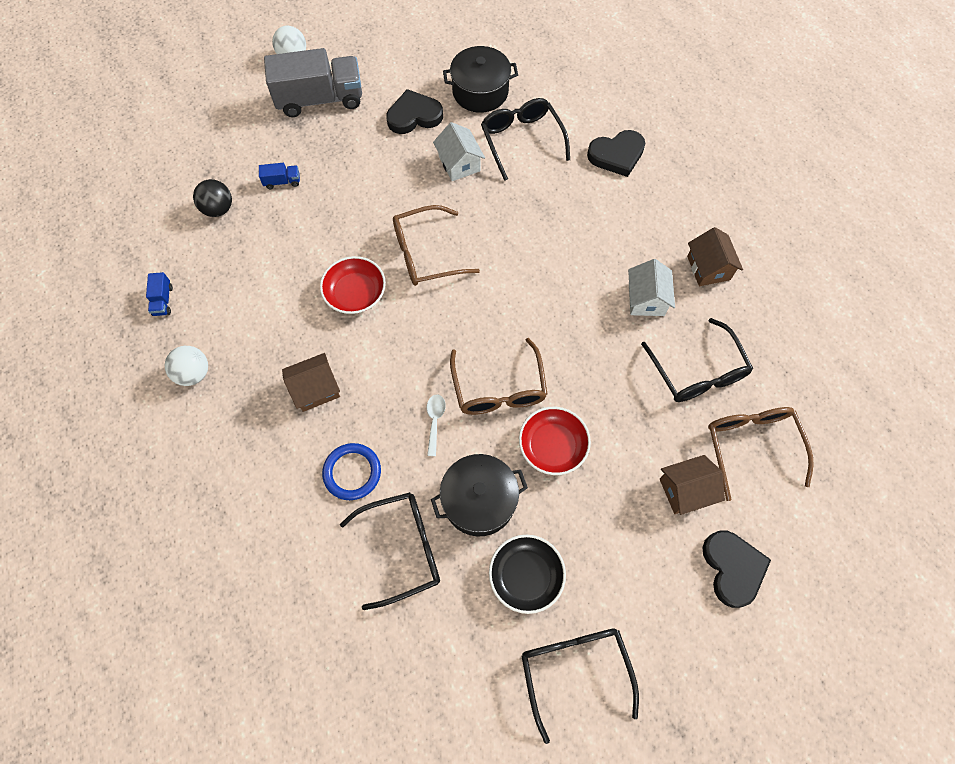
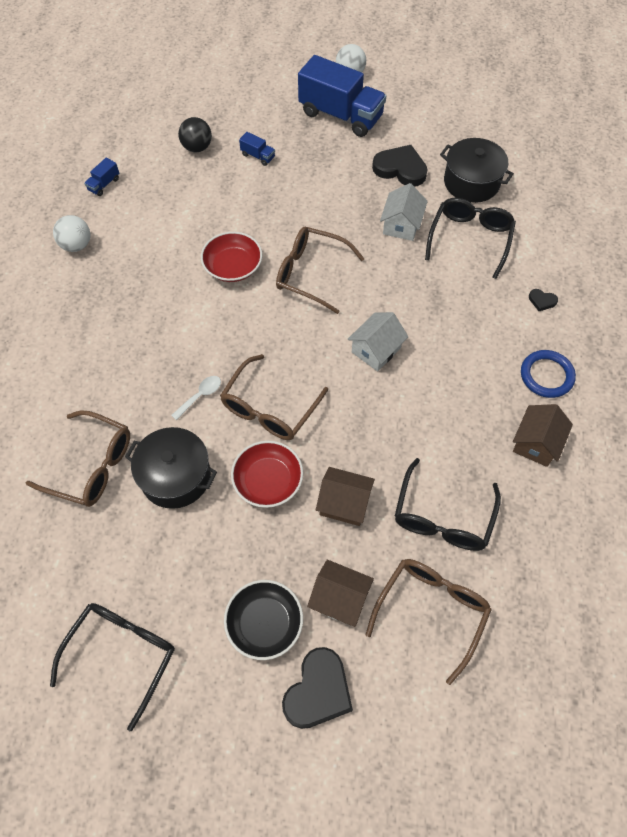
camera: 40 degrees right, 5 degrees down
(316, 389) = (142, 312): brown house -> brown house (344, 503)
(320, 99) = (340, 115): grey truck -> blue truck
(352, 472) = (110, 387): blue ring -> blue ring (546, 375)
(403, 548) = (92, 466): black glasses -> brown glasses
(525, 576) = (155, 557): black bowl -> black bowl (264, 623)
(616, 155) = (542, 301): black heart -> black heart, size x0.46
(646, 299) = (455, 429): white house -> white house (376, 350)

